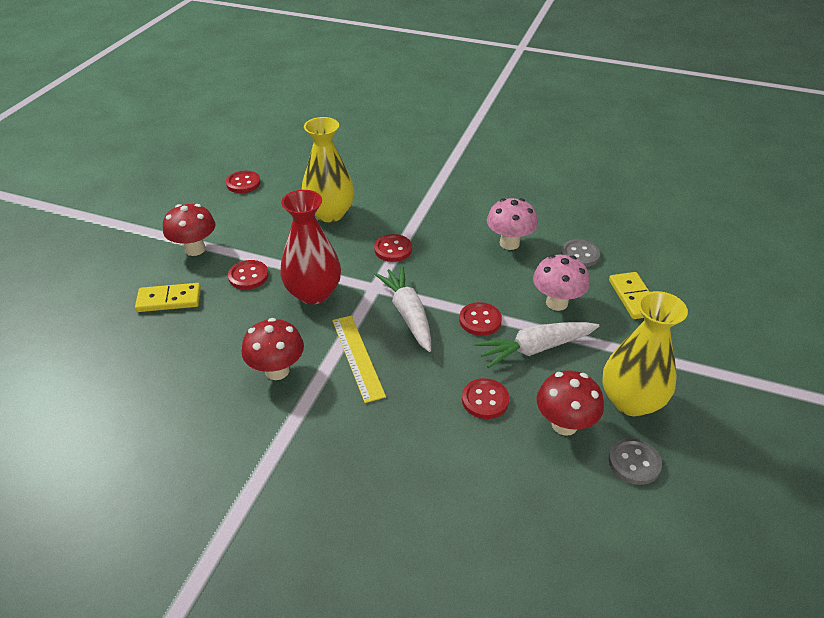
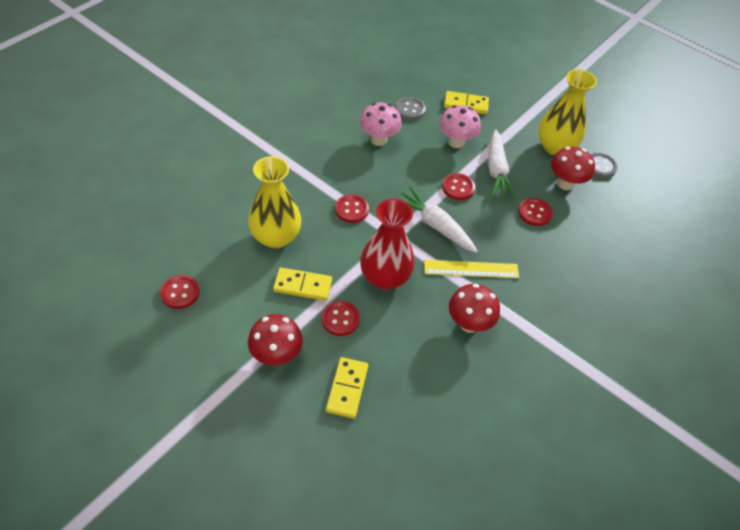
camera: 75 degrees left, 10 degrees up
(279, 244) = (303, 285): none -> yellow domino
(408, 314) = (435, 225): white carrot -> white carrot turned 45 degrees clockwise

